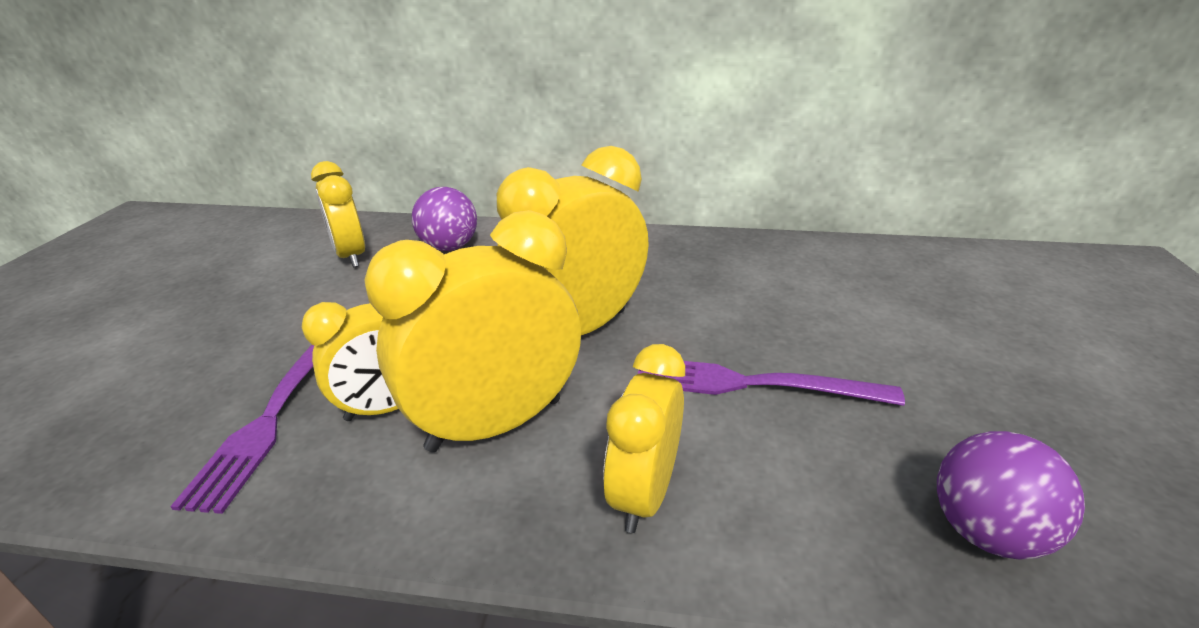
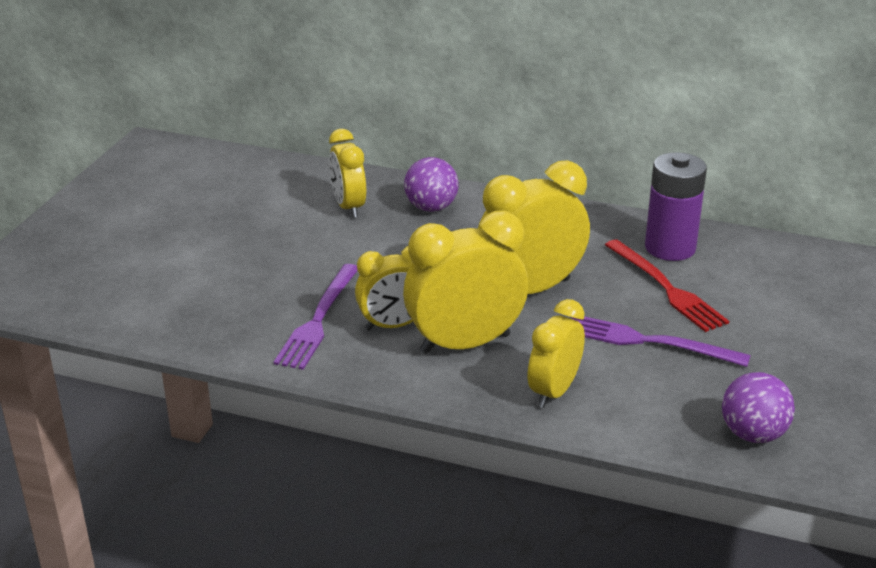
camera: 10 degrees right, 0 degrees up
(729, 261) = (670, 248): none -> purple battery
(743, 307) = (665, 288): none -> red fork

